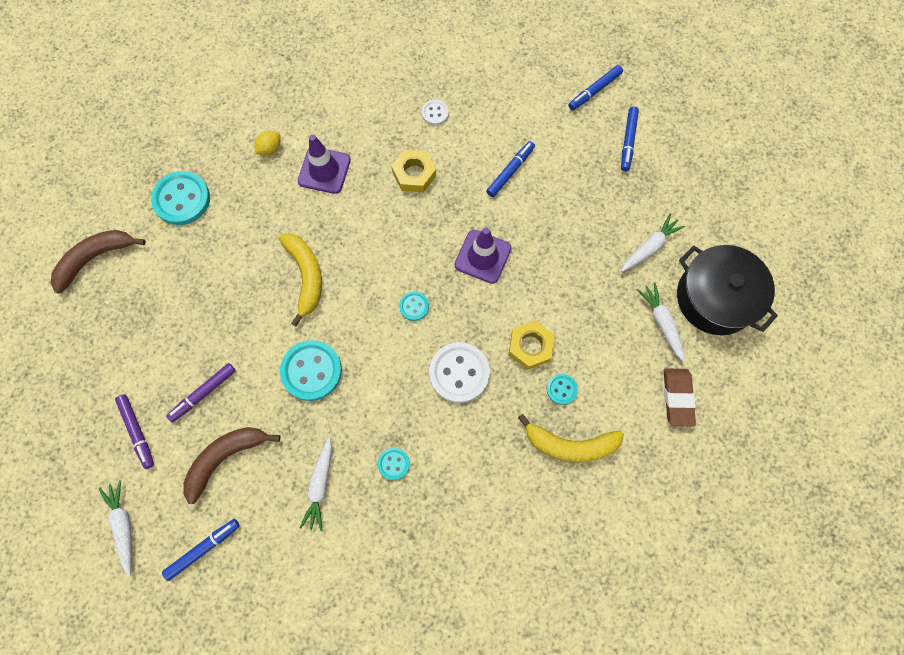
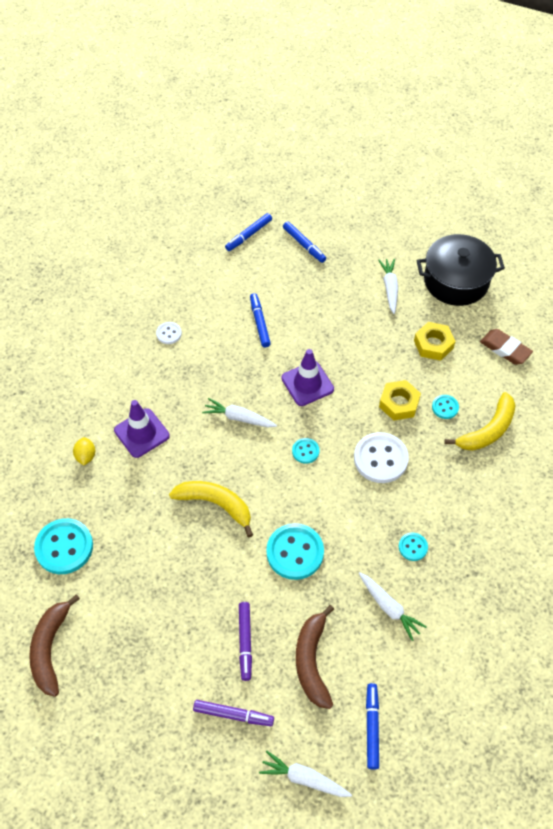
camera: 50 degrees left, 15 degrees down
(414, 174) = (203, 379): yellow nut -> yellow nut (433, 344)
(594, 91) = (249, 235): blue marker -> blue marker turned 45 degrees clockwise
(661, 323) = (447, 320): white carrot -> white carrot (239, 418)

